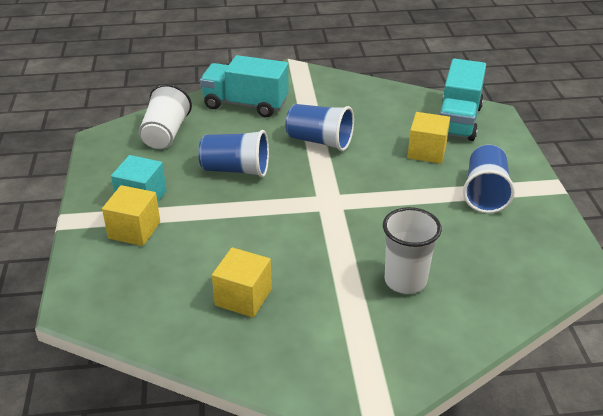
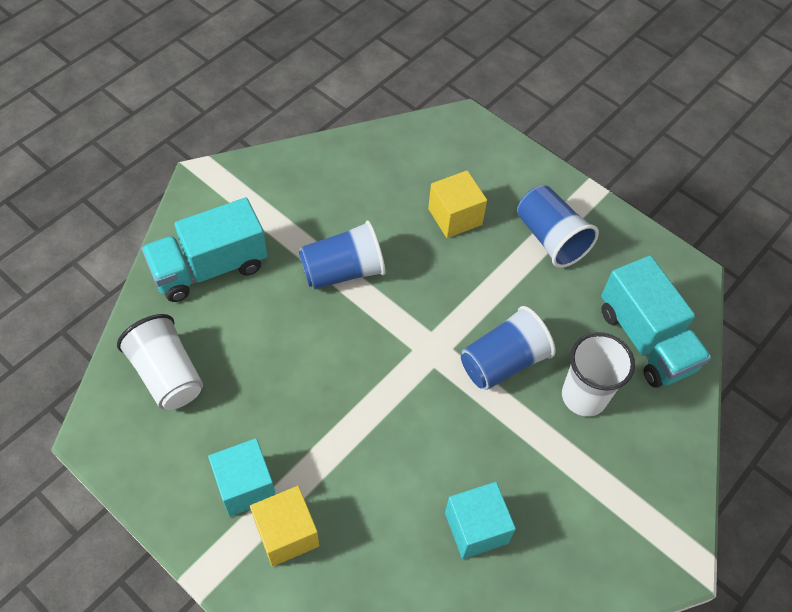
camera: 45 degrees left, 20 degrees up
(236, 170) = (301, 372): blue cup -> blue cup (503, 362)
(243, 297) = (476, 528): yellow cube -> turquoise cube
(458, 121) = (444, 153): turquoise truck -> turquoise truck (645, 339)

